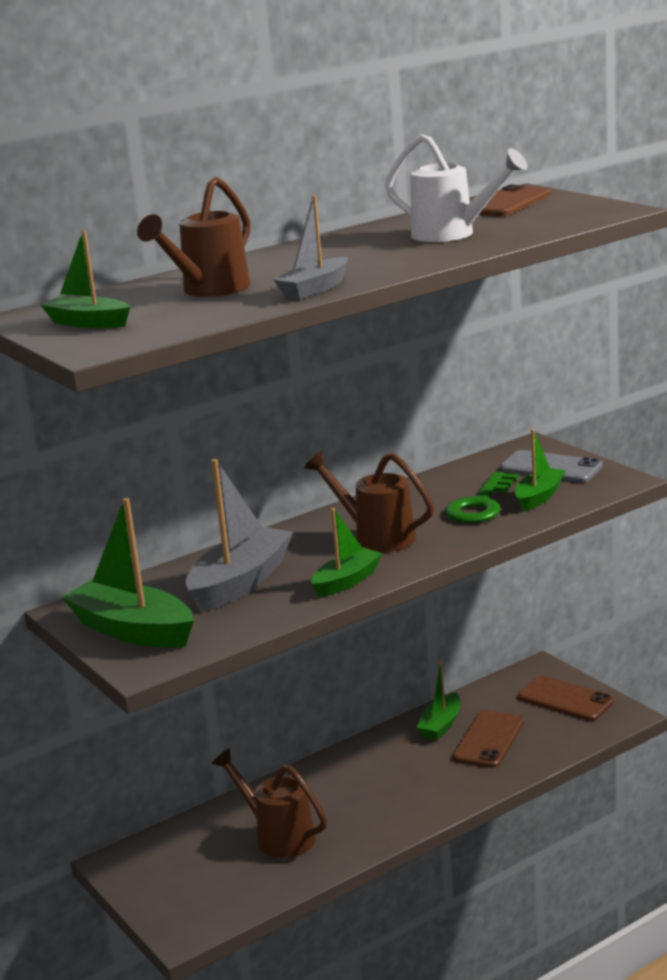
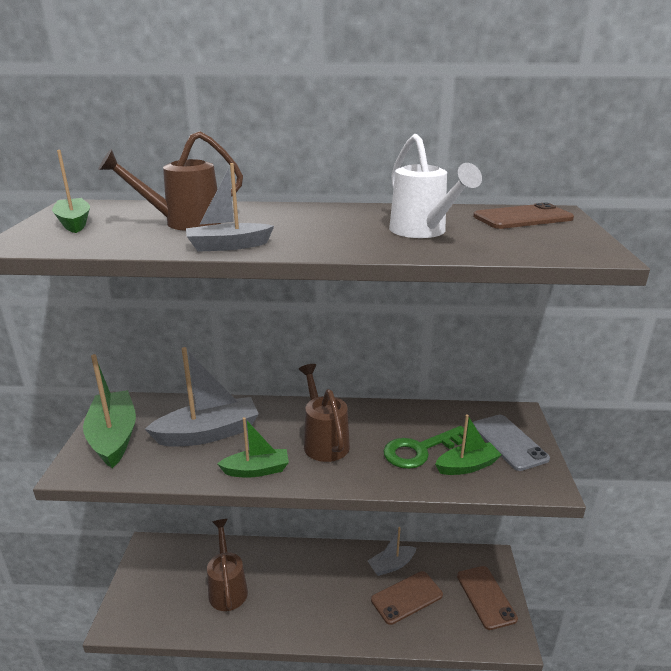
camera: 35 degrees right, 5 degrees up
(441, 725) = (391, 565): green boat -> grey boat

